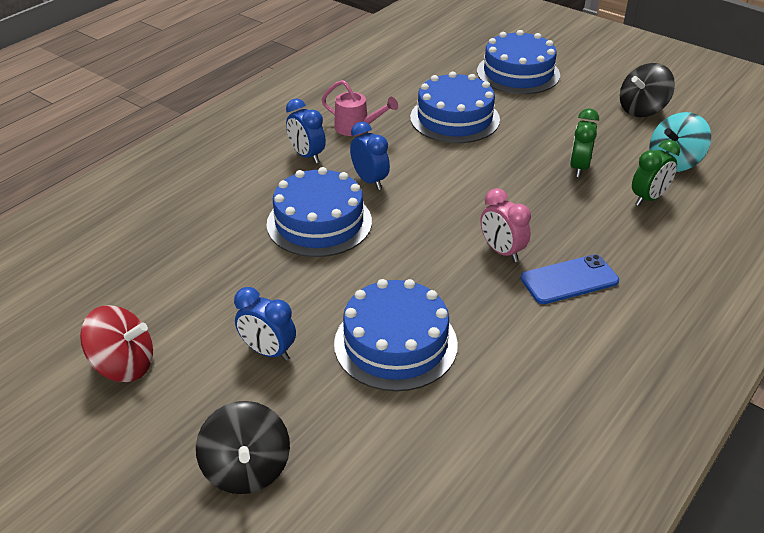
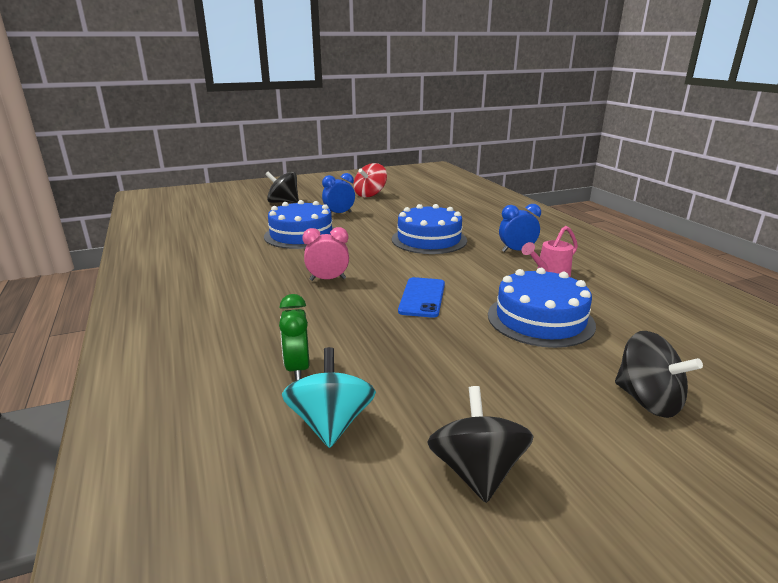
camera: 120 degrees right, 15 degrees down
(370, 181) = (463, 262): blue clock -> none
(518, 73) = (648, 401): blue cake -> black spinning top
(569, 280) = (267, 291): blue phone -> blue phone (422, 297)
(579, 168) = (390, 352): green clock -> none

